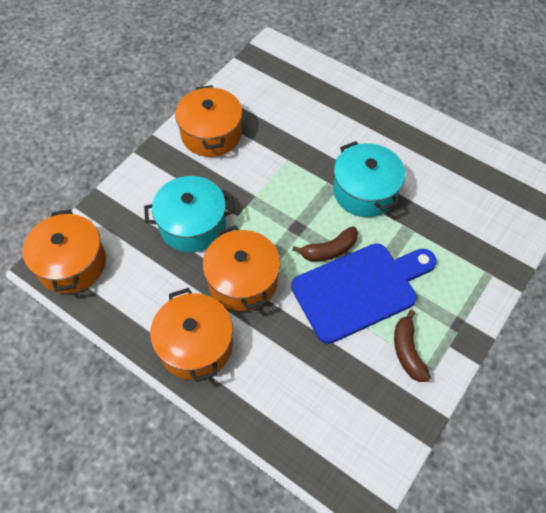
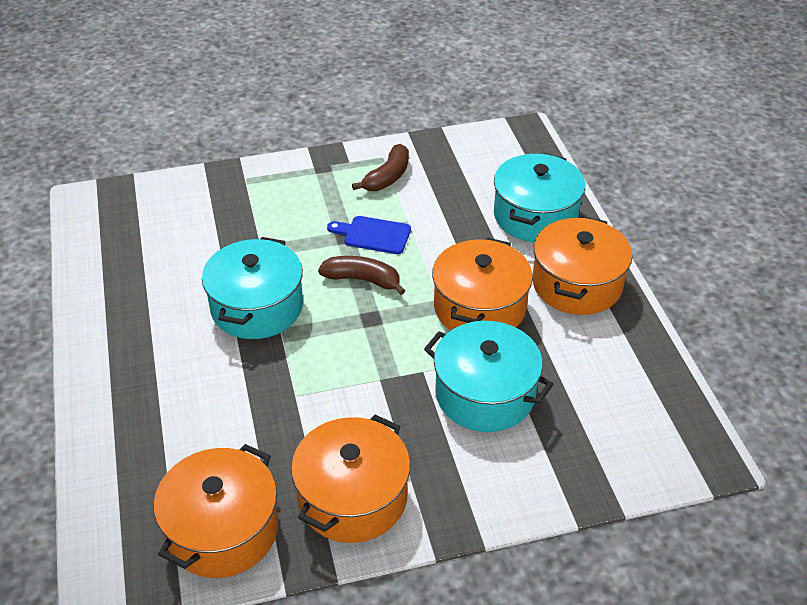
camera: 140 degrees left, 15 degrees down
(72, 263) = (668, 441): orange pot -> orange pot (222, 530)
(271, 393) = (535, 215): none -> turquoise pot
(360, 289) = (373, 235): blue cutting board -> blue cutting board, size x0.46

